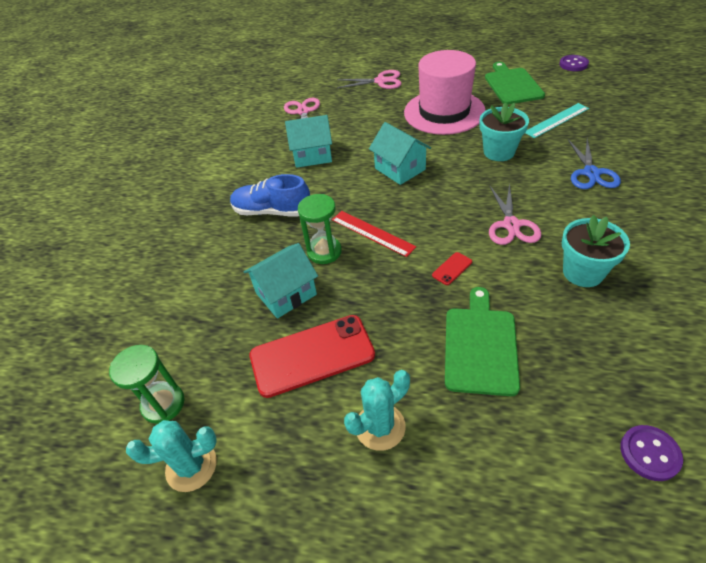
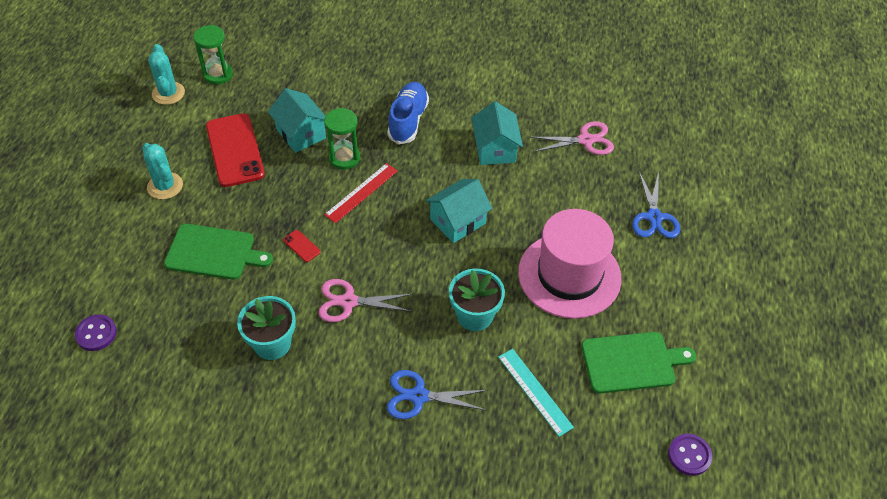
camera: 85 degrees right, 5 degrees up
(380, 81) = (654, 217): pink scissors -> blue scissors

